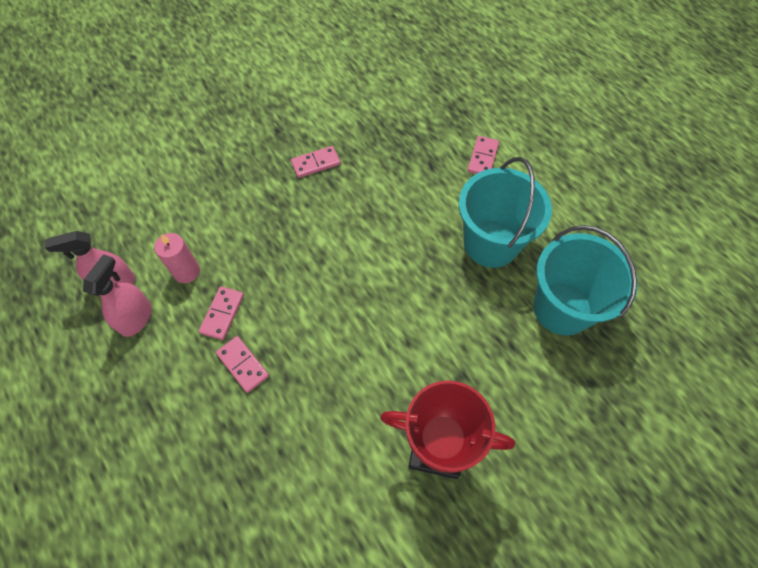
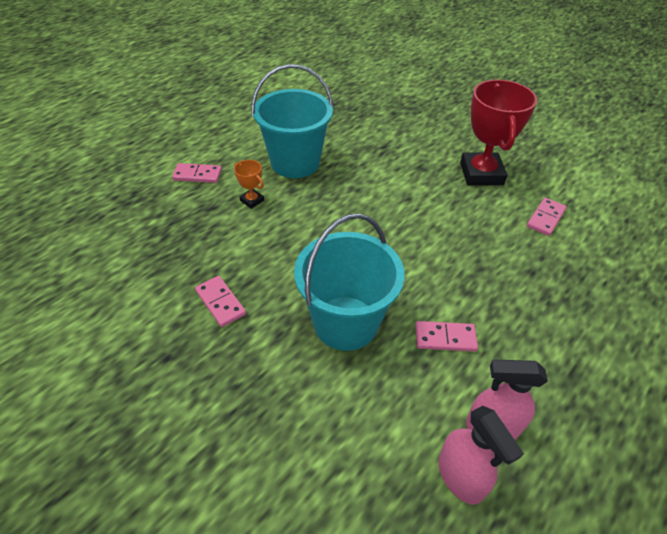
camera: 105 degrees left, 15 degrees down
(187, 271) = (410, 393): pink candle -> none
(243, 365) = (487, 304): pink domino -> pink domino (545, 218)
(435, 197) = (252, 200): none -> orange trophy
(562, 308) = (342, 126): turquoise bucket -> turquoise bucket (345, 323)

